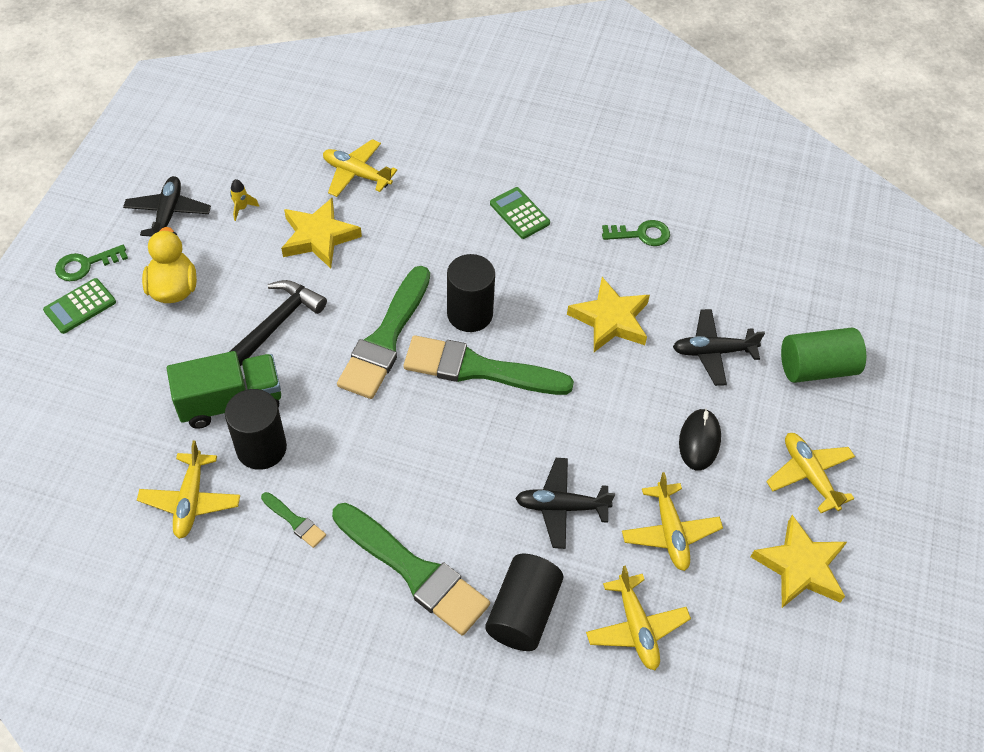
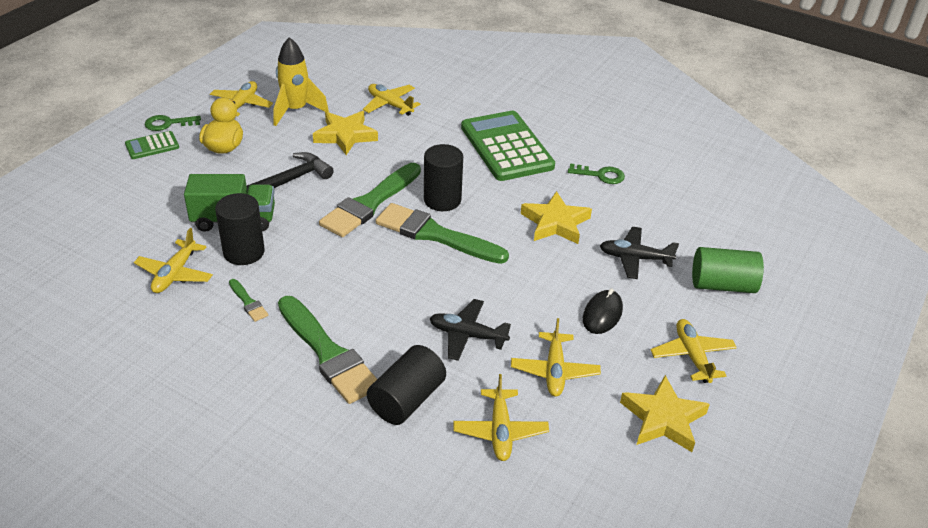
camera: 15 degrees right, 15 degrees down
(168, 214) = (241, 105): black plane -> yellow plane
(242, 208) = (296, 110): yellow rocket -> yellow rocket, size x2.46
(519, 213) = (506, 147): green calculator -> green calculator, size x2.16

